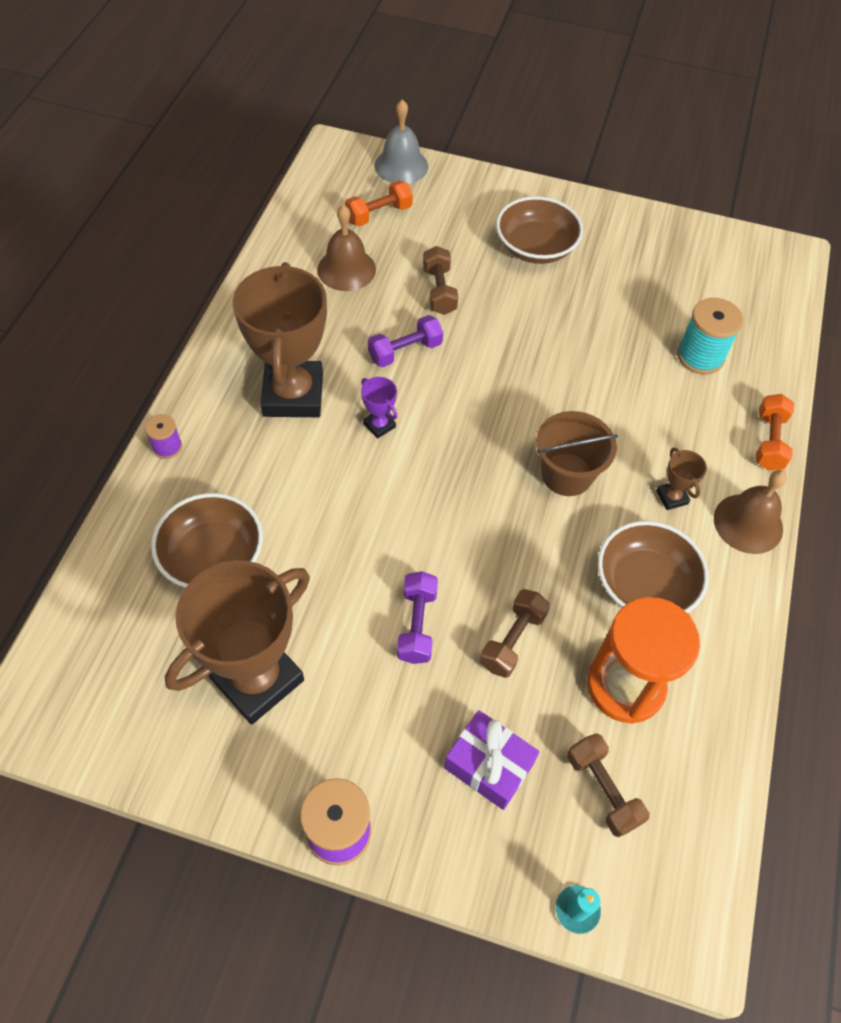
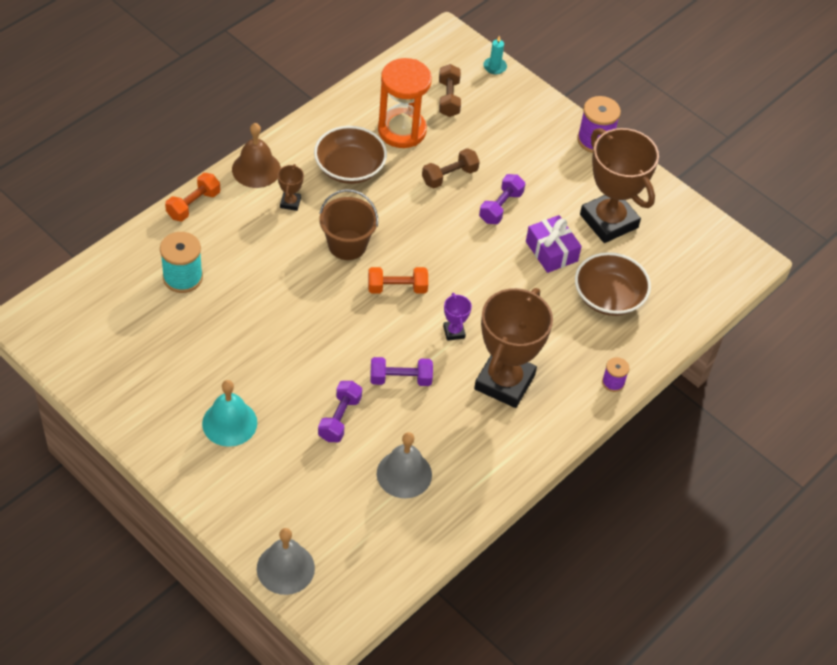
camera: 155 degrees left, 5 degrees down
(257, 679) = (609, 221): brown trophy -> brown trophy turned 75 degrees clockwise
(346, 269) = (404, 474): brown bell -> grey bell
(379, 214) = (342, 519): orange dumbbell -> orange dumbbell (397, 288)
(439, 291) = (339, 418): brown dumbbell -> purple dumbbell
(489, 765) = (501, 132): purple gift -> purple gift (551, 251)
(535, 247) = (229, 423): brown bowl -> turquoise bell

